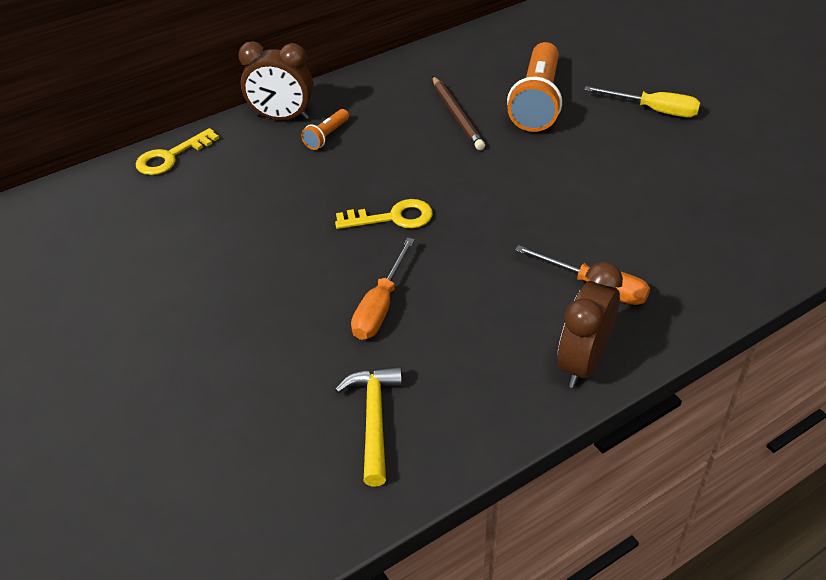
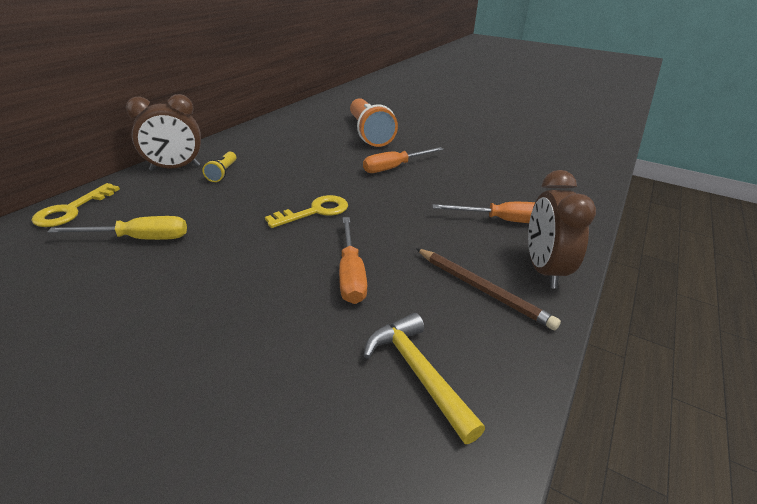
camera: 30 degrees left, 10 degrees down
(327, 136) = (223, 173): orange flashlight -> yellow flashlight
(456, 115) = (319, 147): brown pencil -> brown pencil (482, 289)
(527, 171) = (394, 167): none -> orange screwdriver
(653, 110) = (444, 128): yellow screwdriver -> yellow screwdriver (139, 239)

